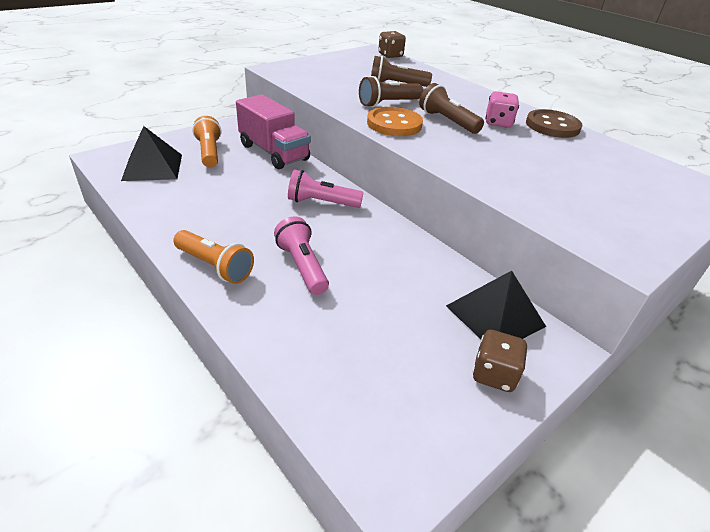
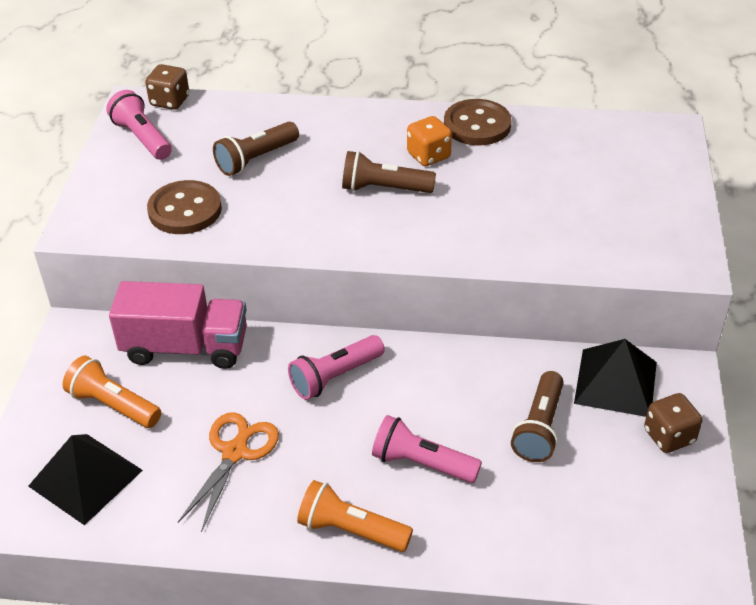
camera: 40 degrees left, 5 degrees up
(215, 266) = (351, 530): orange flashlight -> orange flashlight turned 150 degrees counterclockwise
(224, 199) = (235, 452): none -> orange scissors
(329, 83) = (185, 210): none -> brown button
(356, 59) = (142, 138): none -> pink flashlight
(388, 103) = (293, 201): brown flashlight -> brown flashlight (539, 428)
(394, 124) = (344, 231): orange button -> none
(498, 123) = (428, 156): pink dice -> orange dice

